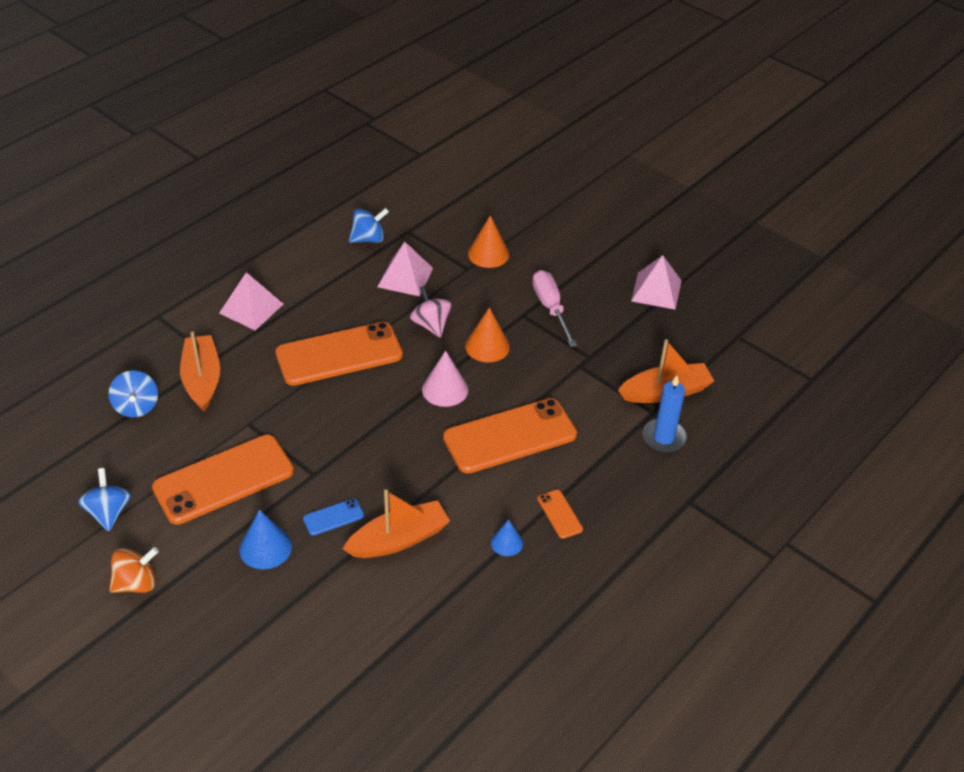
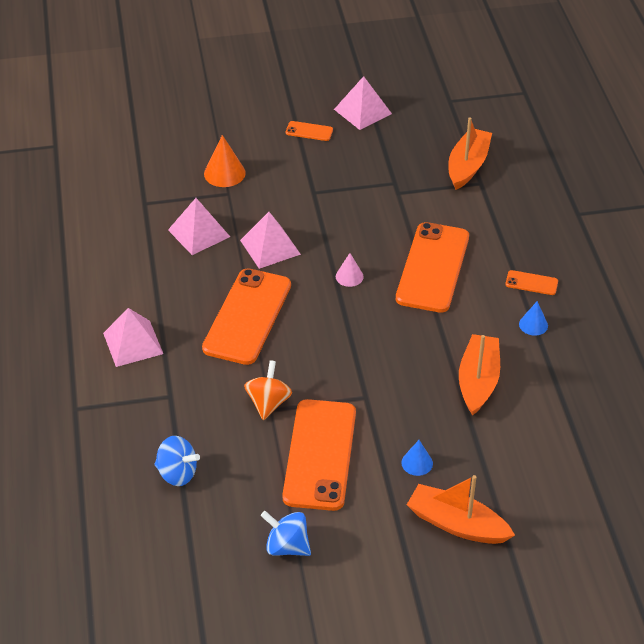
camera: 50 degrees left, 0 degrees up
(136, 583) = (383, 561): orange spinning top -> orange spinning top (268, 403)
(202, 379) = (188, 415): orange boat -> orange boat (457, 524)
(265, 547) = (417, 463): blue cone -> blue cone, size x0.63
(333, 517) = (422, 407): blue phone -> none
(368, 239) = (127, 230): blue spinning top -> none
(431, 325) = (270, 247): pink spinning top -> pink pyramid
(445, 389) = (349, 276): pink cone -> pink cone, size x0.63
(487, 346) = (327, 229): orange cone -> none
(550, 308) = (322, 174): pink screwdriver -> none
(593, 273) = (309, 131): none -> orange phone
(664, 437) = (509, 192): blue candle -> none

